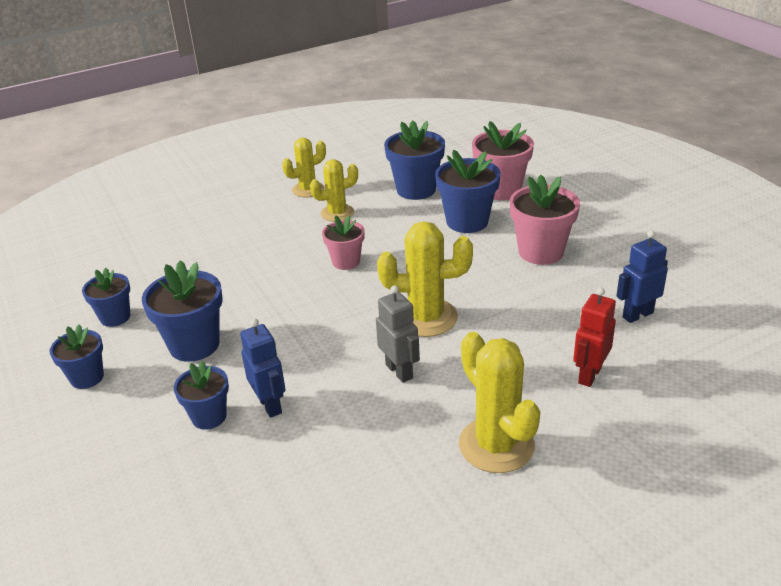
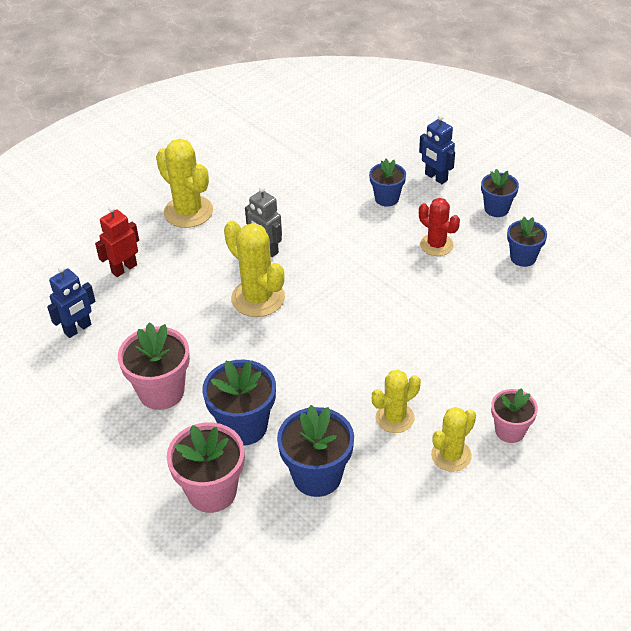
camera: 165 degrees right, 10 degrees up
(194, 345) = (436, 245): blue flower pot -> red cactus
(270, 405) = (349, 212): blue robot -> blue robot (435, 177)
(346, 262) = (353, 348): pink flower pot -> pink flower pot (510, 431)
(426, 318) = (258, 298): yellow cactus -> yellow cactus turned 60 degrees clockwise
(589, 375) = (124, 268): red robot -> red robot turned 150 degrees counterclockwise

